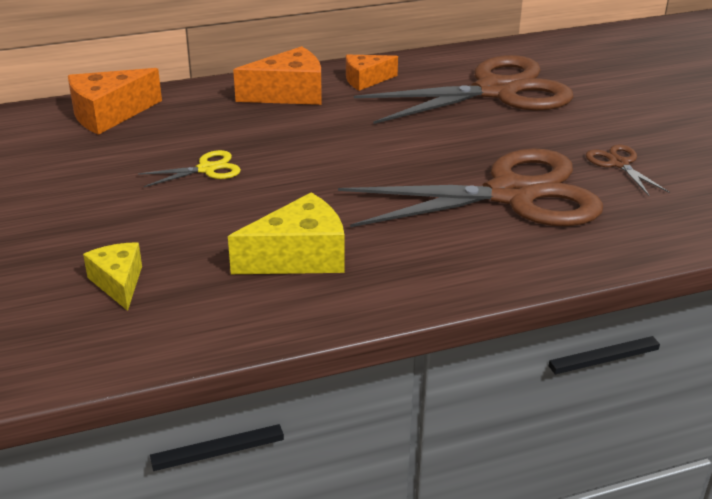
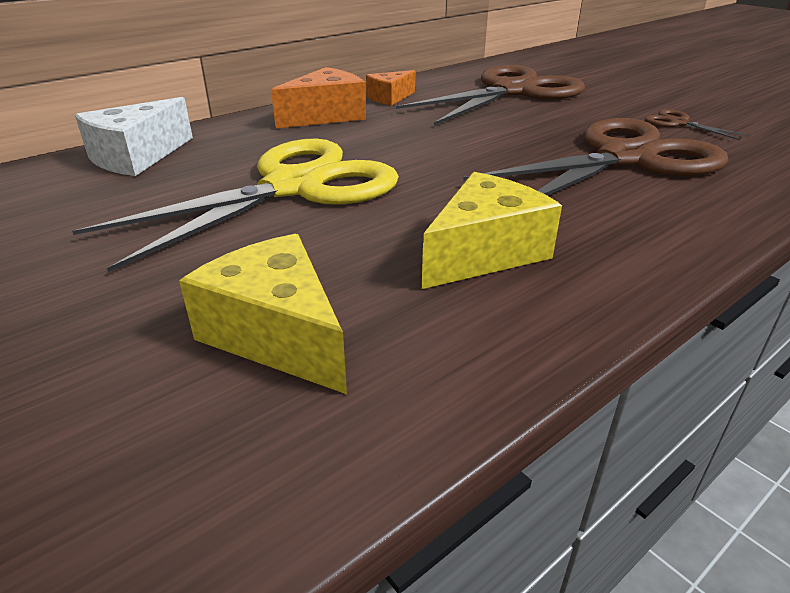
camera: 20 degrees left, 0 degrees up
(109, 114) = (137, 157): orange cheese -> white cheese
(118, 283) = (277, 334): yellow cheese -> yellow cheese, size x1.58
(207, 169) = (294, 187): yellow scissors -> yellow scissors, size x2.49

